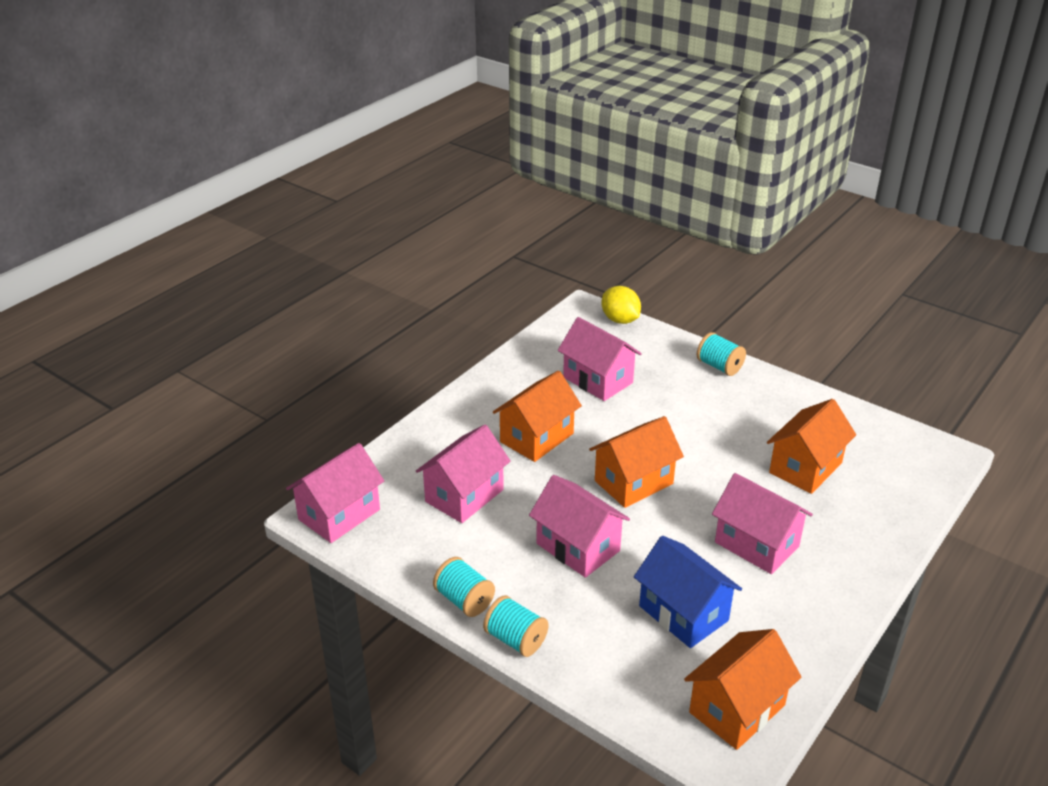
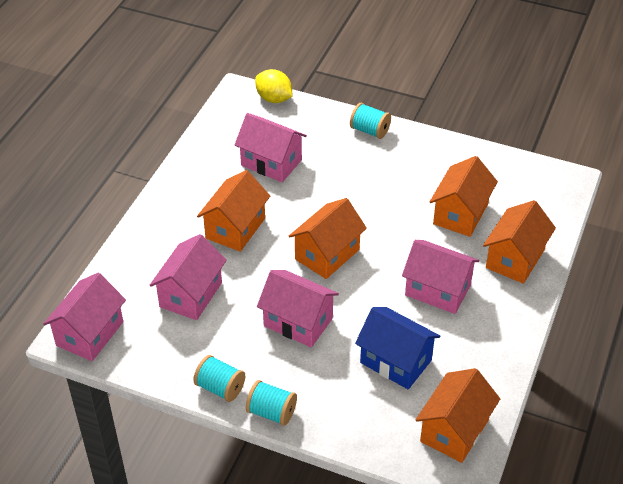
camera: 15 degrees left, 10 degrees up
(862, 527) = (515, 259): none -> orange house

